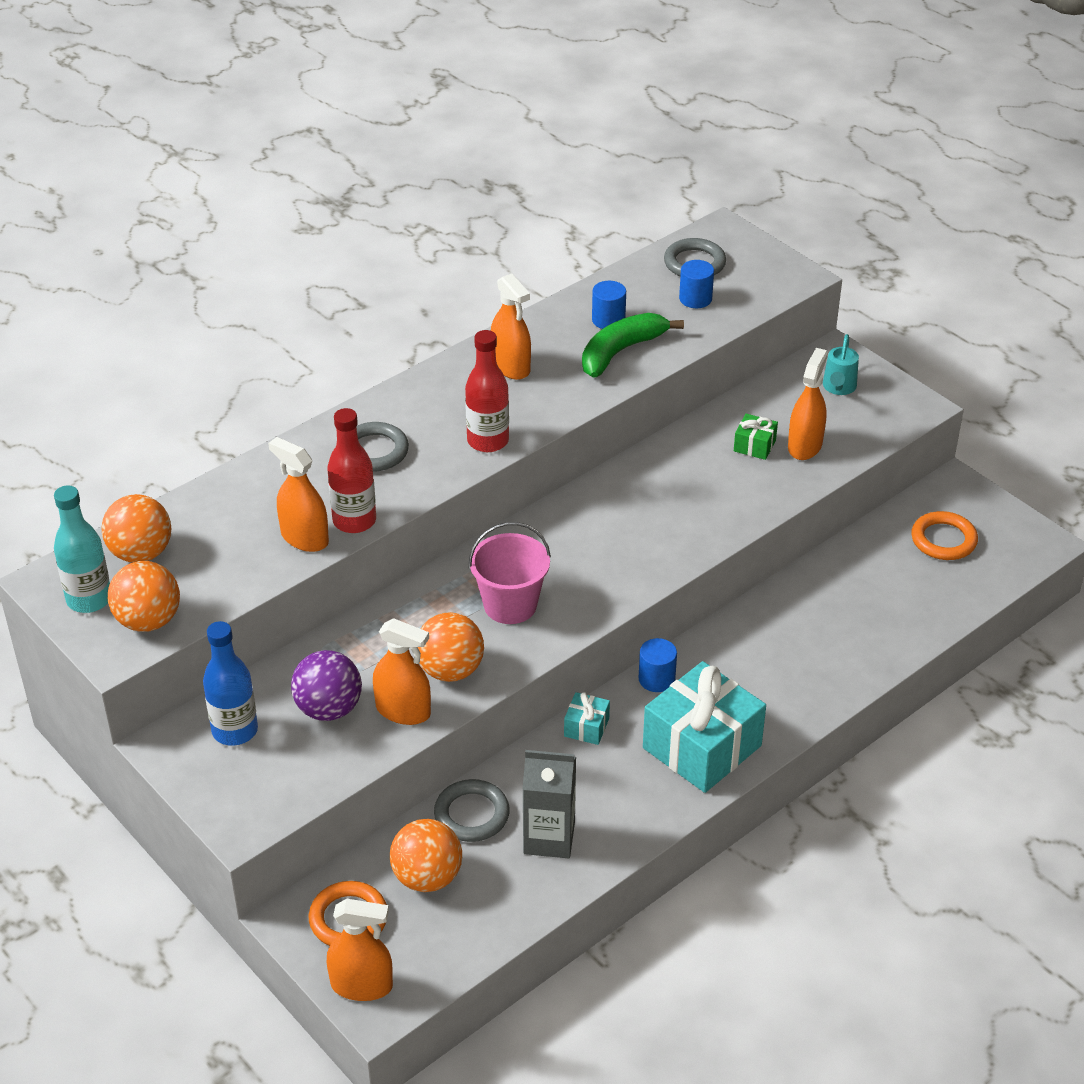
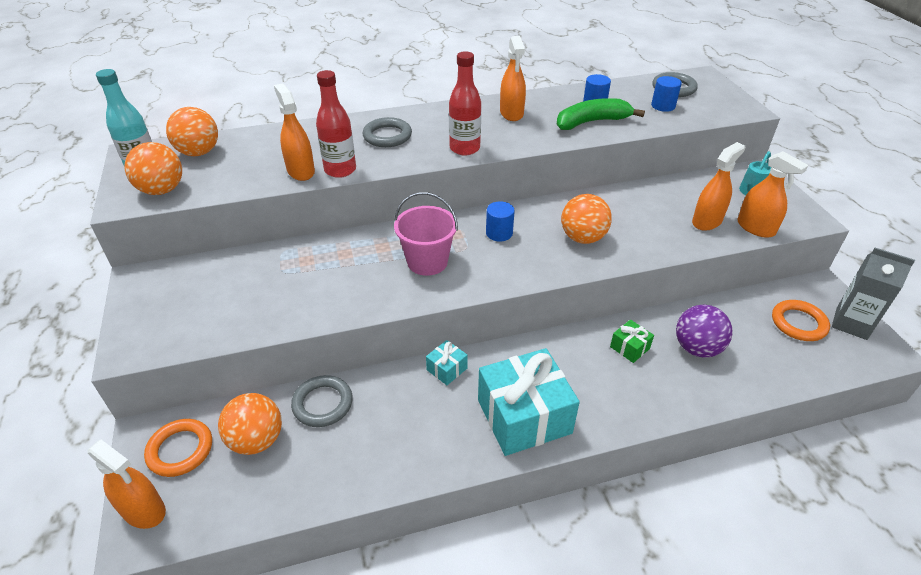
camera: 25 degrees right, 0 degrees up
(235, 730) = (186, 283): blue bottle -> none
(329, 709) = (255, 290): purple ball -> purple ball (697, 348)
(403, 711) = (301, 308): orange spray bottle -> orange spray bottle (756, 228)
(450, 670) = (354, 291): orange ball -> orange ball (583, 238)
(549, 838) = (363, 445): grey carton -> grey carton (851, 323)
(656, 679) = (519, 352): blue cylinder -> blue cylinder (499, 233)
(754, 446) = (668, 211): green gift -> green gift (629, 348)

